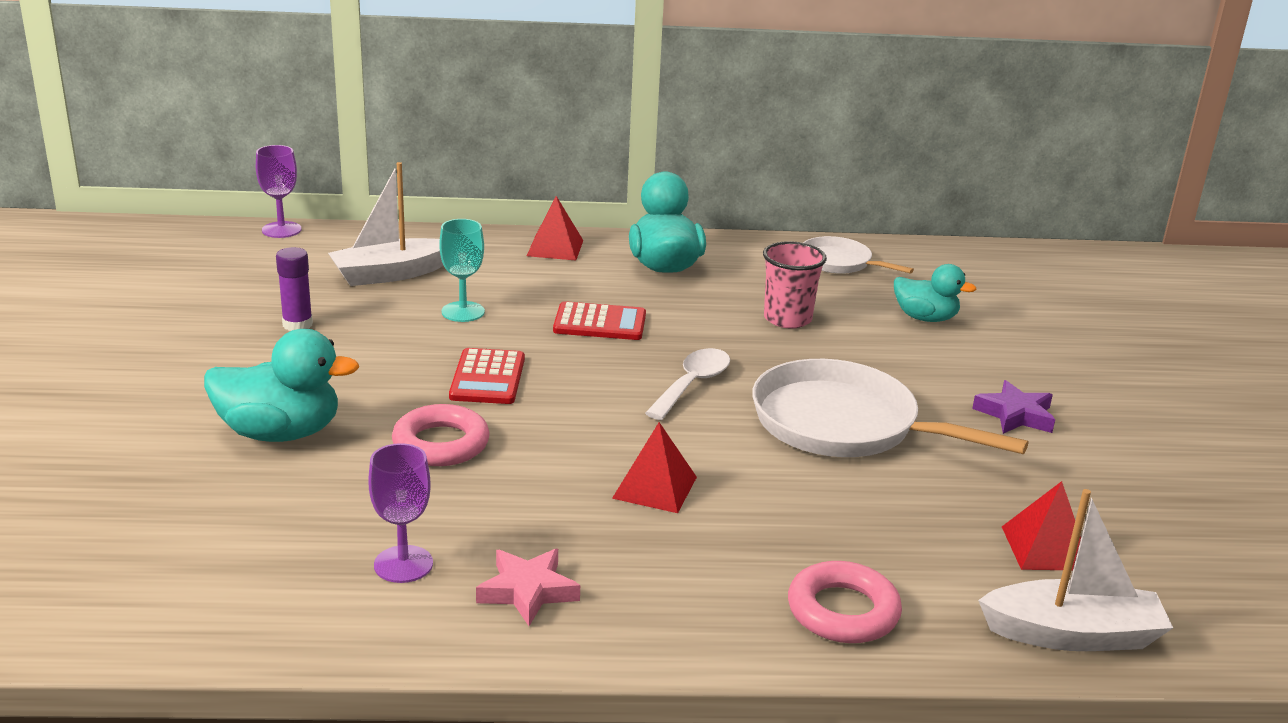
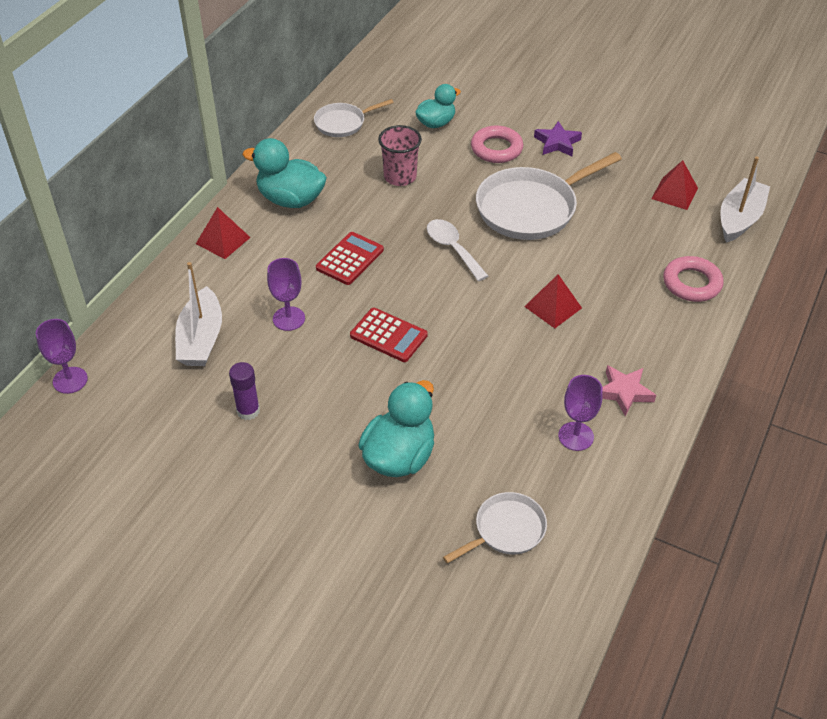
camera: 60 degrees left, 20 degrees up
(189, 542) = (506, 530): none -> white pan
(441, 444) = (457, 382): pink ring -> pink ring (496, 149)
(463, 312) = (288, 318): turquoise goblet -> purple goblet

